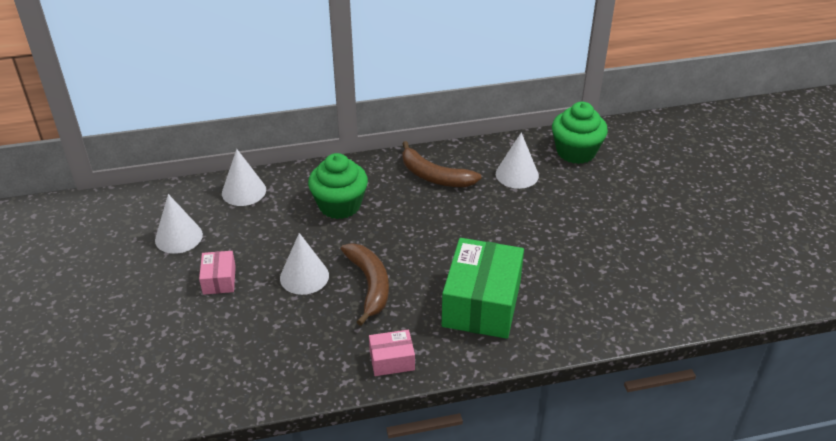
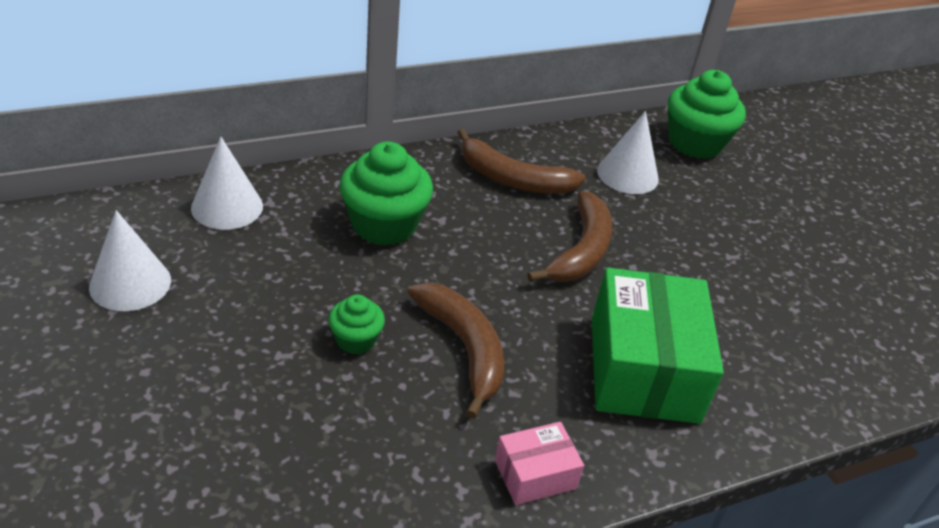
camera: 15 degrees left, 0 degrees up
(219, 280) = (214, 353): pink box -> none
(304, 276) = (356, 340): white cone -> green cupcake
(466, 226) = (581, 251): none -> brown banana

